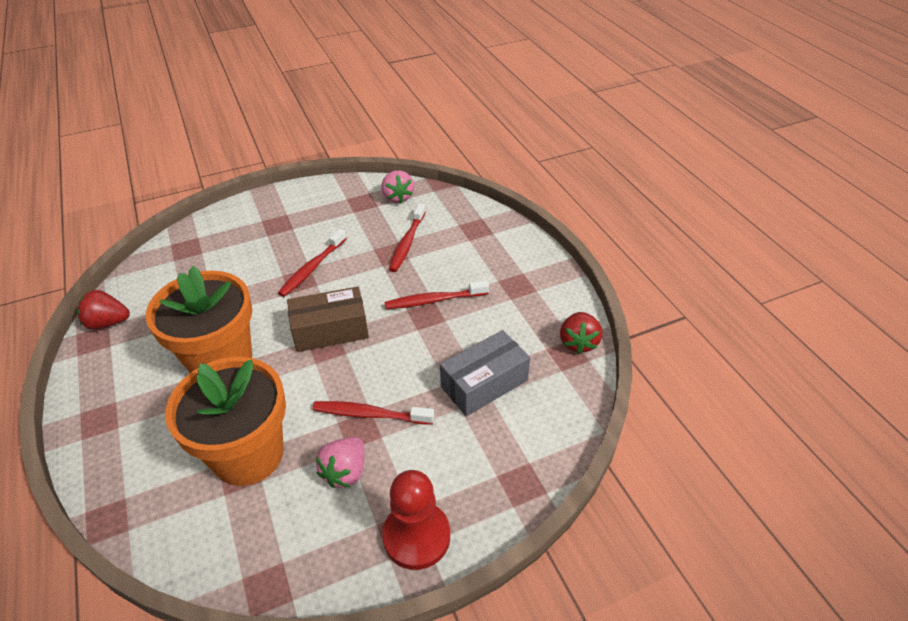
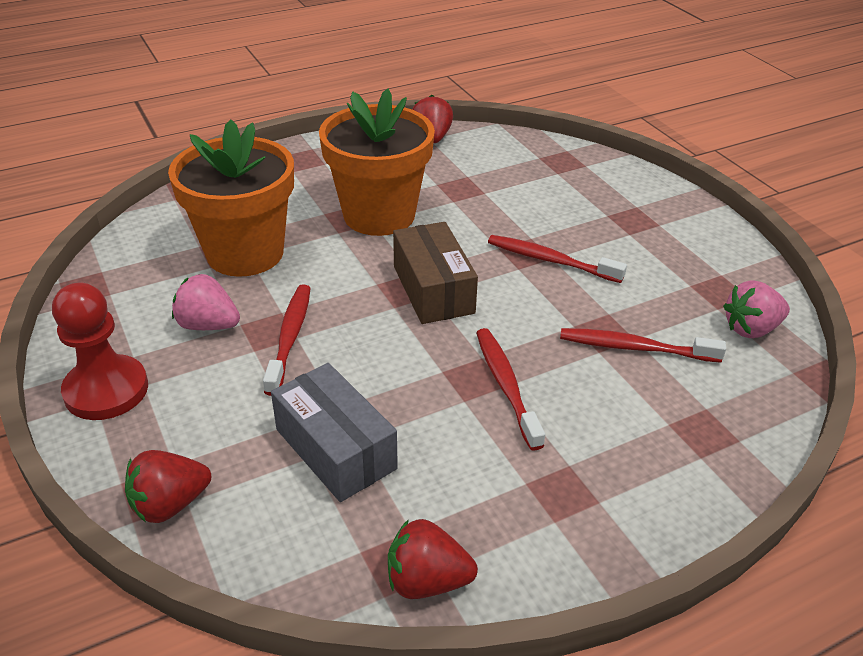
camera: 85 degrees right, 5 degrees down
(532, 472) = (170, 504): none -> red strawberry

